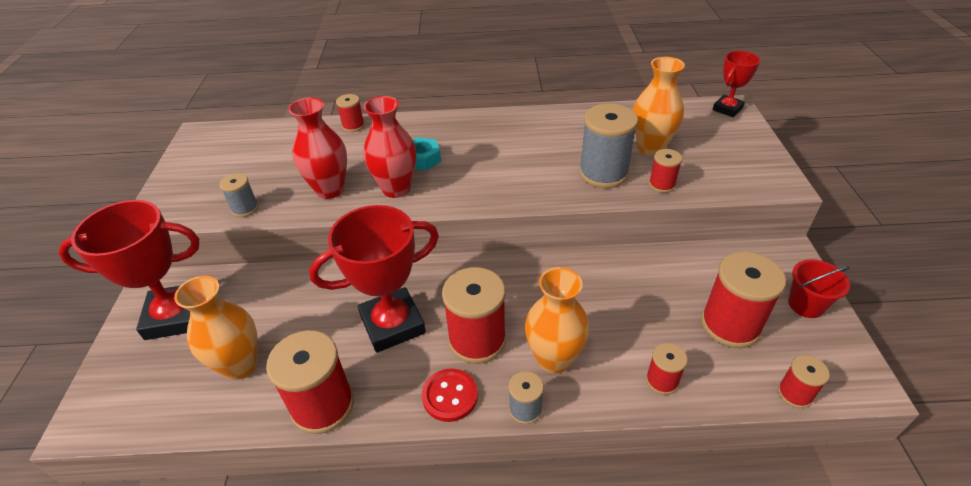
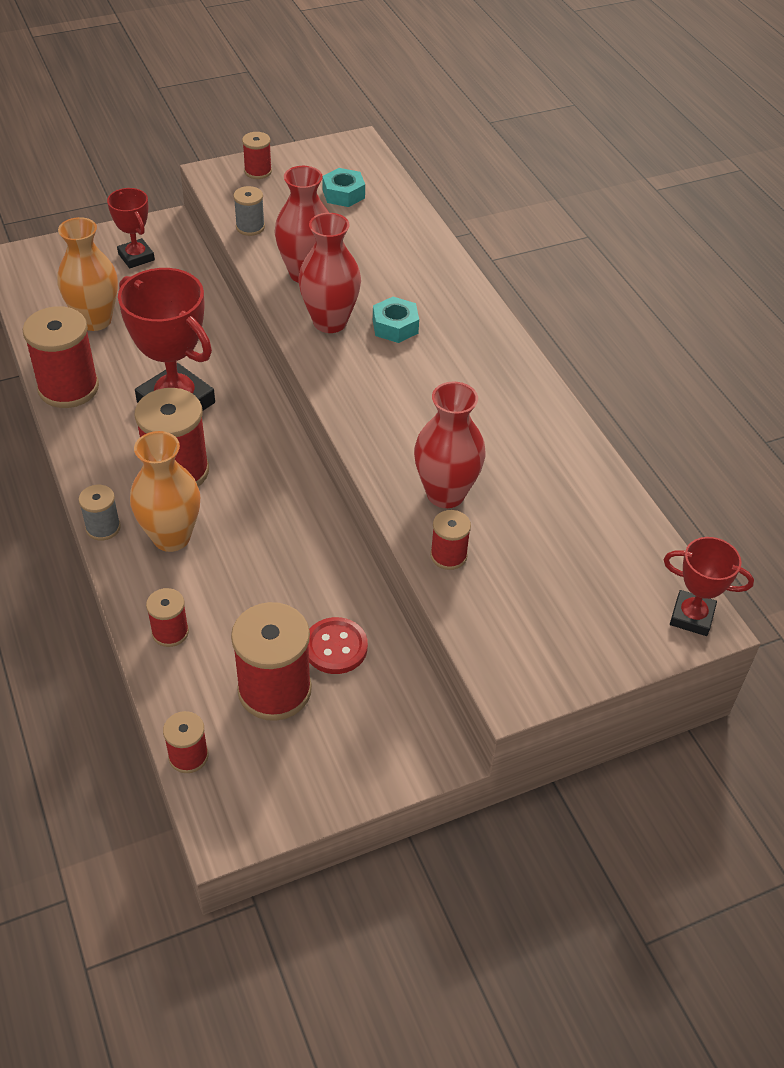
camera: 65 degrees right, 5 degrees up
(175, 316) = (136, 257): red trophy -> red trophy, size x0.56
(251, 152) = (343, 194): none -> turquoise nut
(353, 126) = (432, 250): red spool -> red spool (258, 171)
(450, 396) = (103, 469): red button -> red button (335, 647)
(603, 173) = (445, 494): grey spool -> red vase
(650, 148) = (531, 535): orange vase -> none
(806, 305) = (339, 770): red bucket -> none

